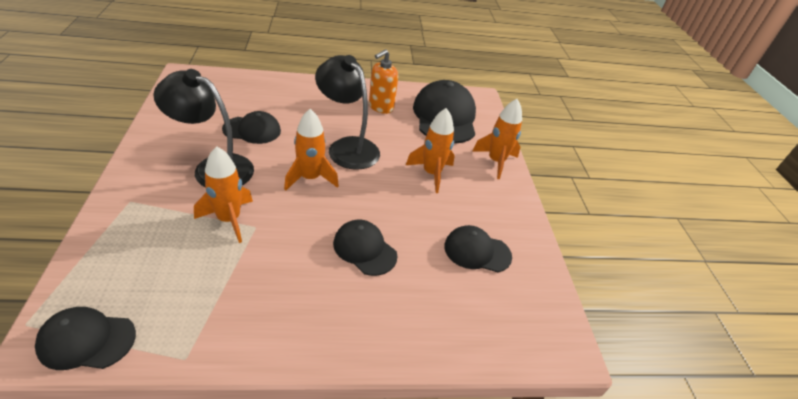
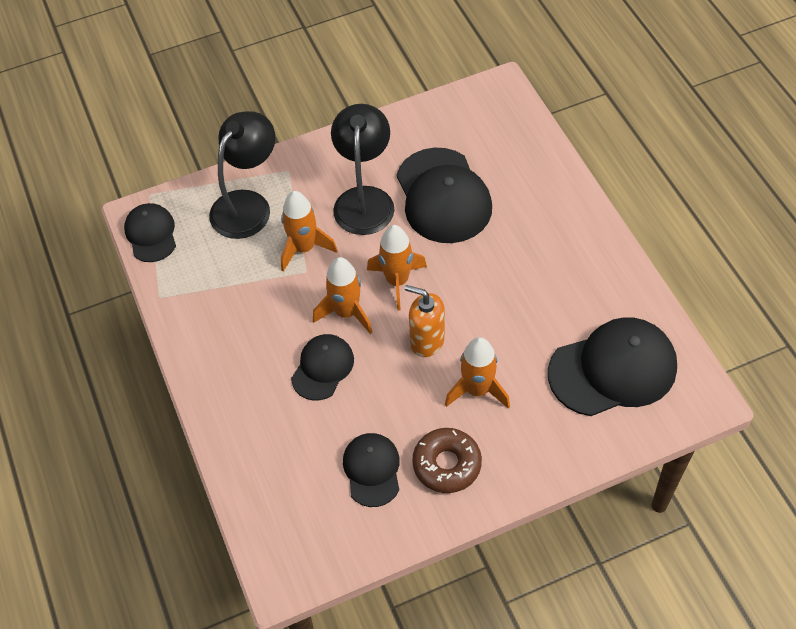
camera: 80 degrees right, 15 degrees up
(252, 130) = (443, 196): black cap -> black cap, size x1.75
(347, 147) = (472, 291): black lamp -> black lamp (247, 204)
(381, 107) = (580, 291): orange soap dispenser -> orange soap dispenser (427, 341)
(486, 209) = (447, 464): none -> brown donut
(496, 162) = (549, 455): orange rocket -> orange rocket (346, 312)

